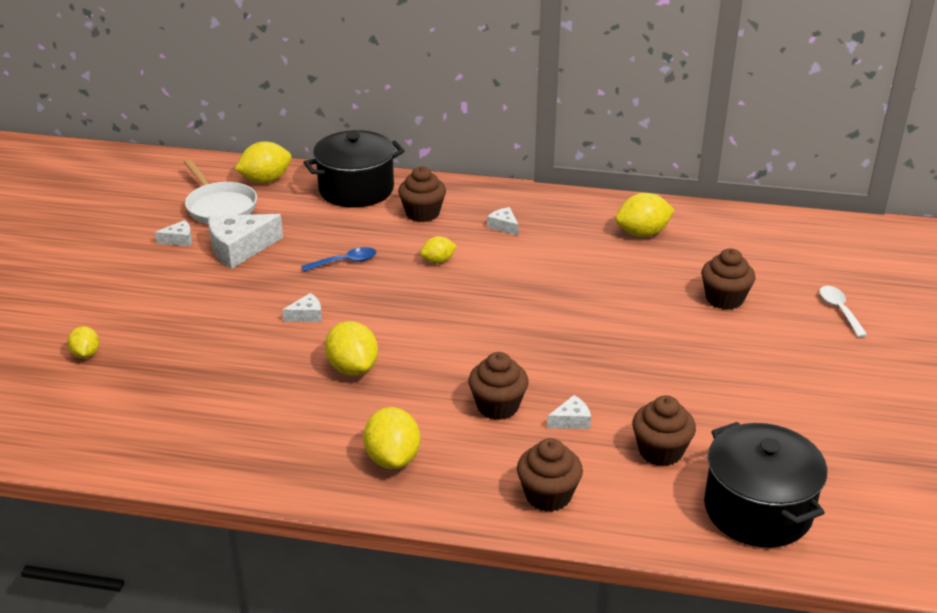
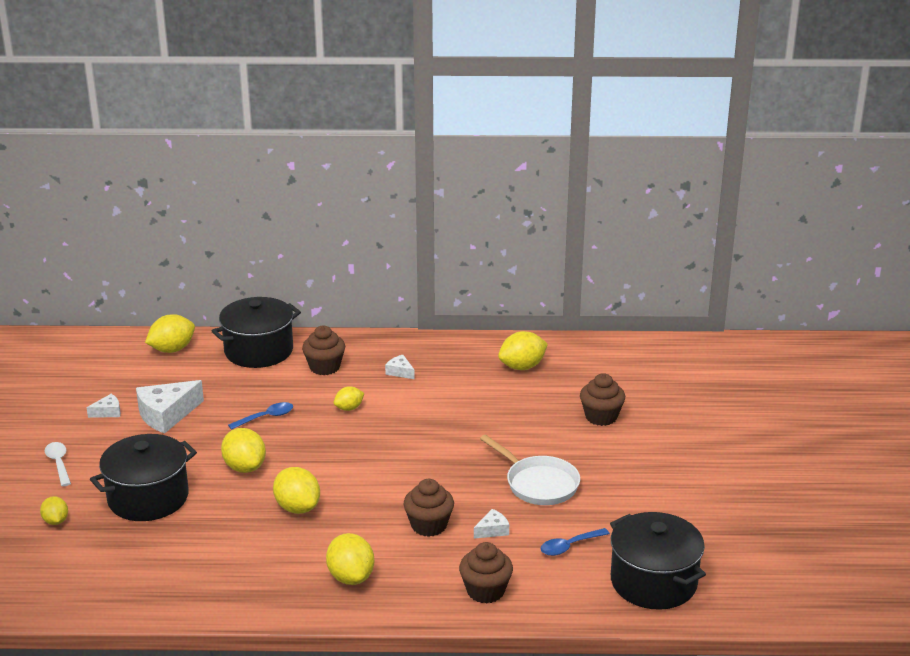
camera: 10 degrees left, 5 degrees down
(192, 339) = (148, 498): none -> black pot
(219, 207) = (136, 378): white pan -> white pan (538, 484)
(306, 315) = (245, 467): white cheese -> yellow lemon
(660, 451) = (569, 546): brown cupcake -> blue spoon
(839, 310) = (697, 417): white spoon -> white spoon (59, 463)

